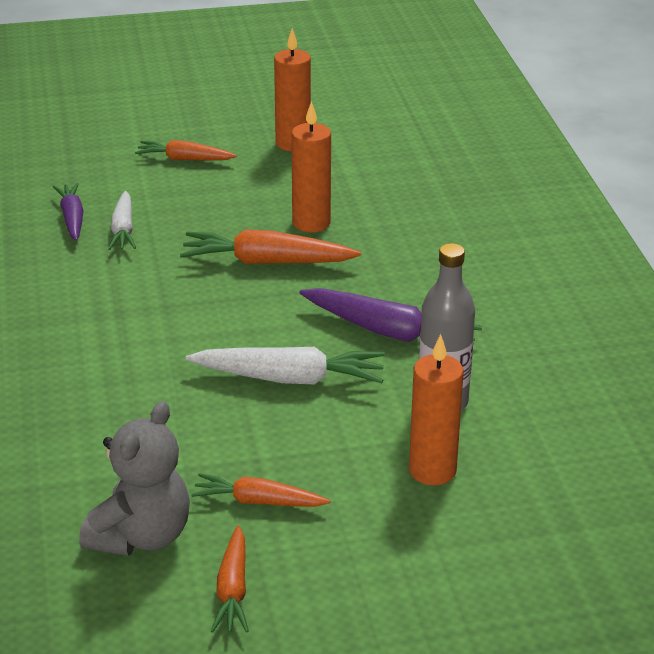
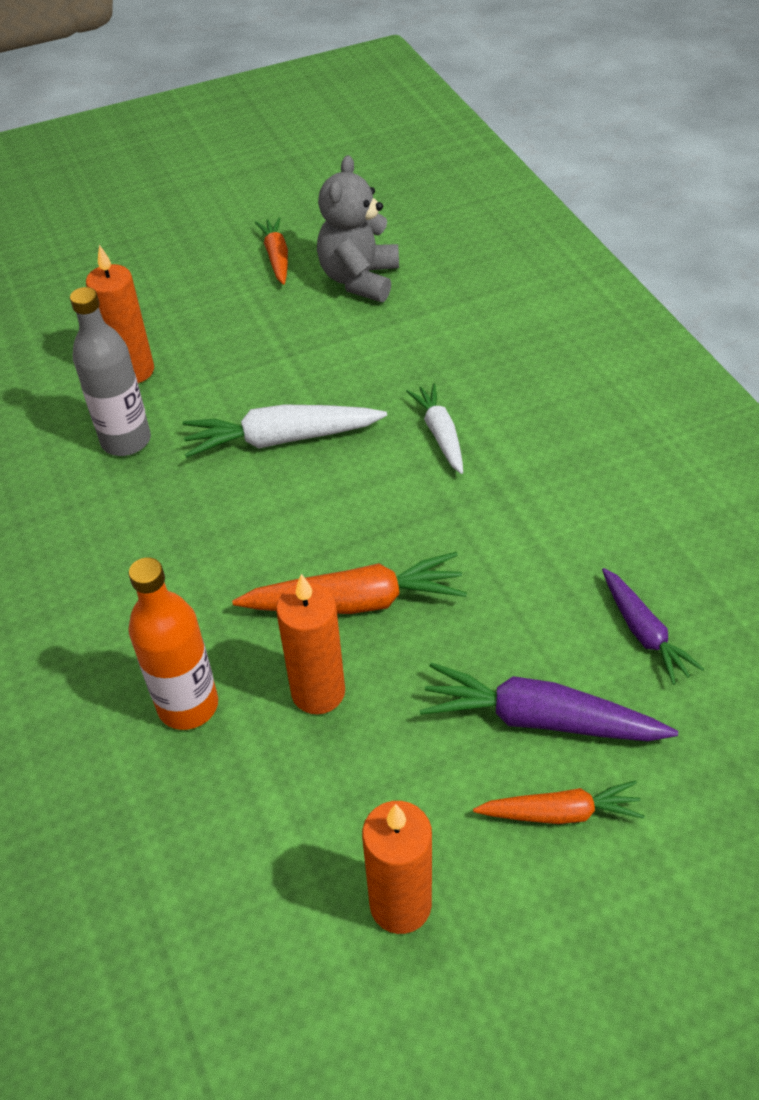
camera: 170 degrees right, 15 degrees up
(123, 229) = (564, 624): white carrot -> white carrot (440, 434)
(258, 501) = (277, 320): orange carrot -> none
(389, 332) = (188, 518): purple carrot -> purple carrot (539, 719)
(403, 229) = (188, 705): none -> orange bottle

